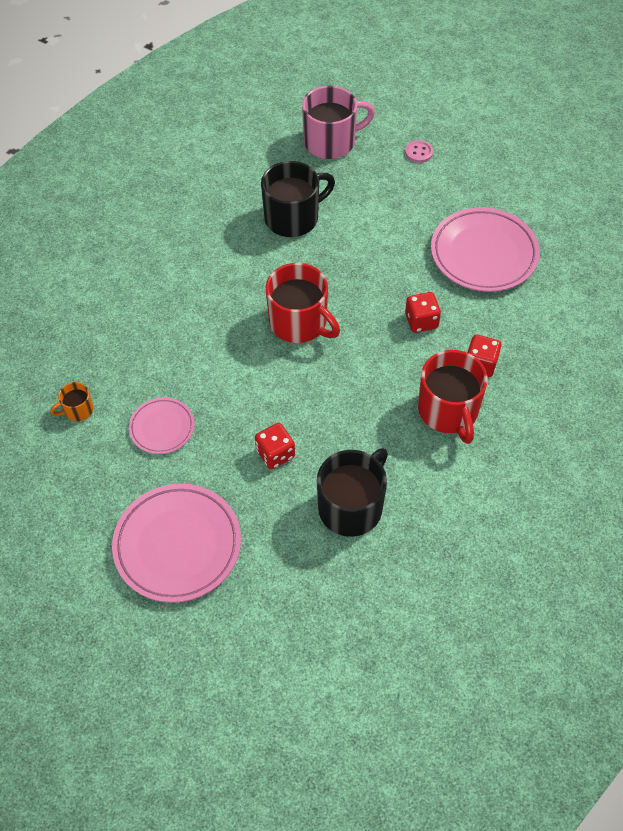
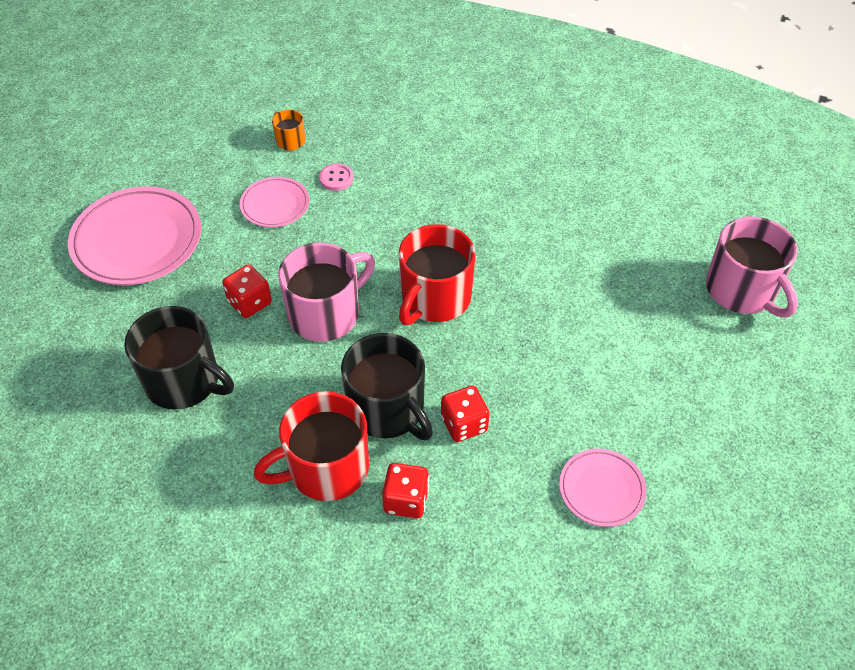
camera: 80 degrees right, 5 degrees down
(293, 218) = (596, 270): black mug -> black mug (387, 409)
(300, 398) = (326, 314): none -> pink mug
(419, 152) = (766, 391): pink button -> pink button (336, 178)
(484, 254) = (601, 489): pink plate -> pink plate, size x0.55

